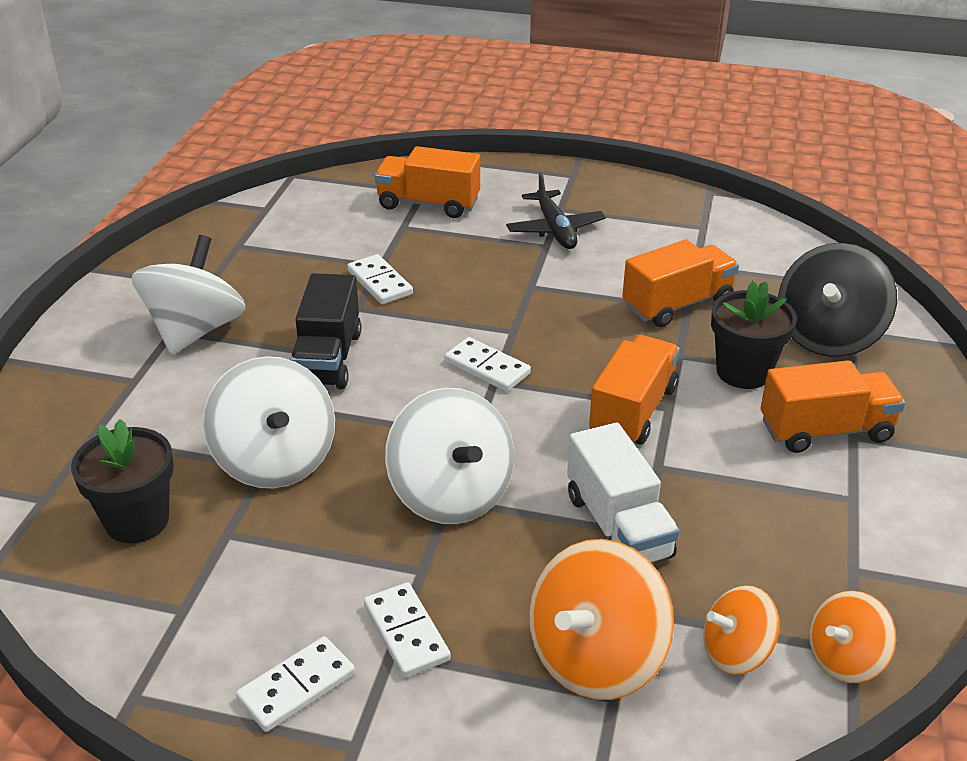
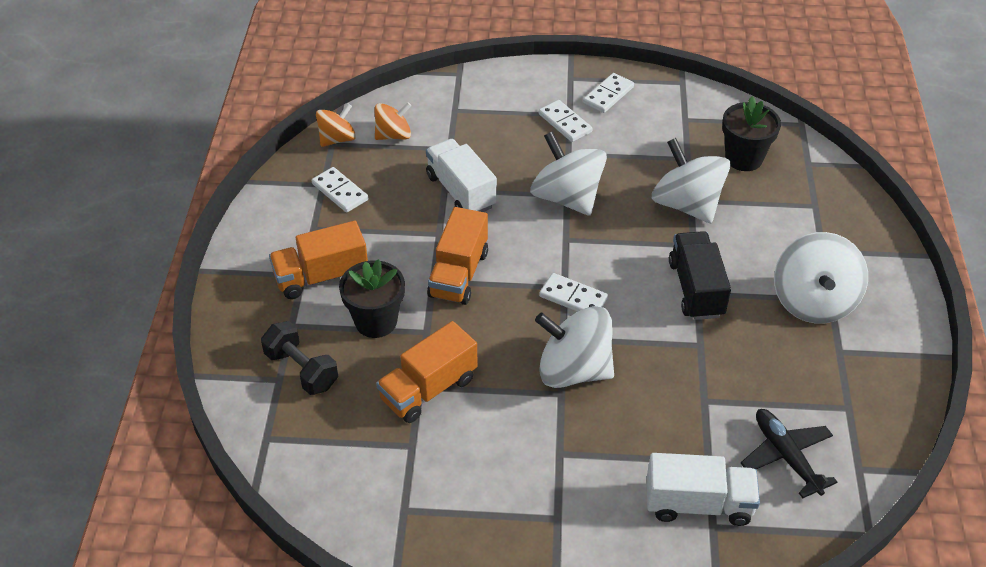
camera: 170 degrees right, 10 degrees up
(380, 282) = (694, 377): white domino -> white domino (340, 192)
(428, 204) = (698, 504): orange truck -> white truck
(510, 302) = (573, 370): none -> white spinning top
(555, 229) = (555, 480): black plane -> black plane (786, 456)
(596, 658) = (465, 124): orange spinning top -> none
(828, 336) = (302, 370): black spinning top -> black dumbbell

